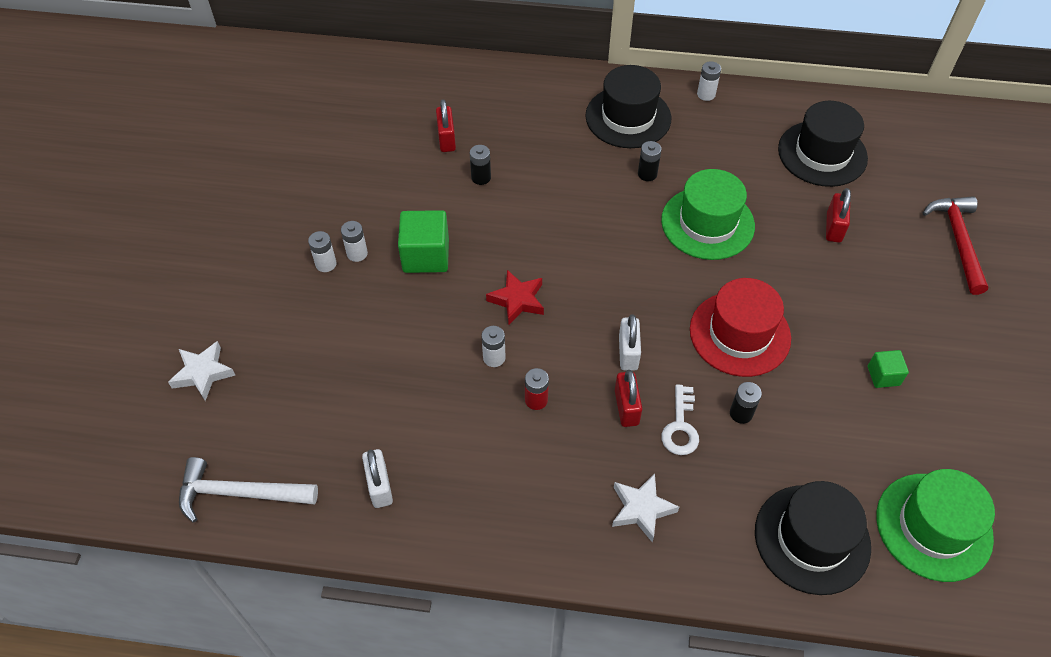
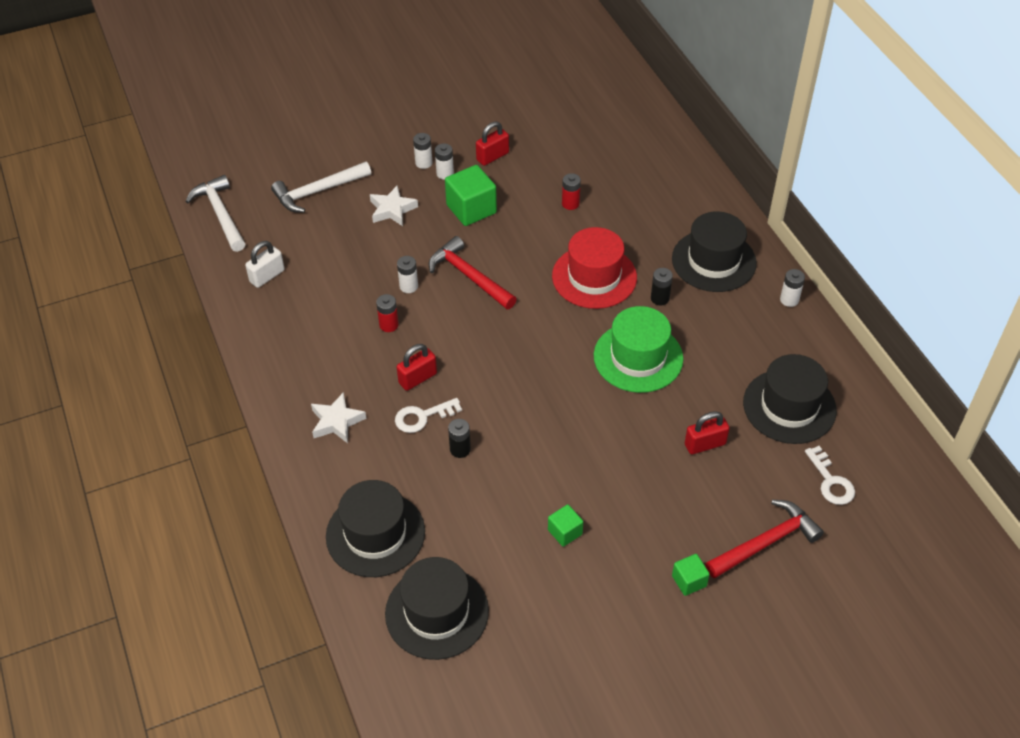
camera: 60 degrees right, 5 degrees down
(203, 373) = (294, 152): white star -> white star (392, 210)
(286, 378) = (317, 191): none -> white hammer
(446, 139) = (592, 167): red padlock -> red padlock (492, 156)
(481, 177) = (570, 204): black battery -> red battery
(517, 300) = (469, 276): red star -> red hammer
(628, 353) = (468, 359): white padlock -> none
(739, 334) = (537, 421): red hat -> red hat (594, 277)
(914, 169) = (831, 481): none -> white key
(933, 526) = (437, 612): green hat -> black hat
(976, 312) = (689, 581): none -> green cube

